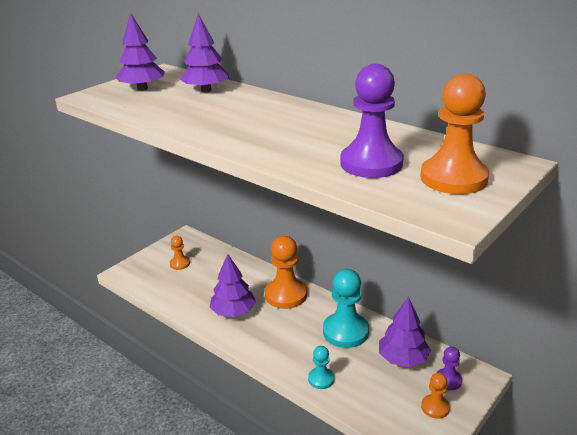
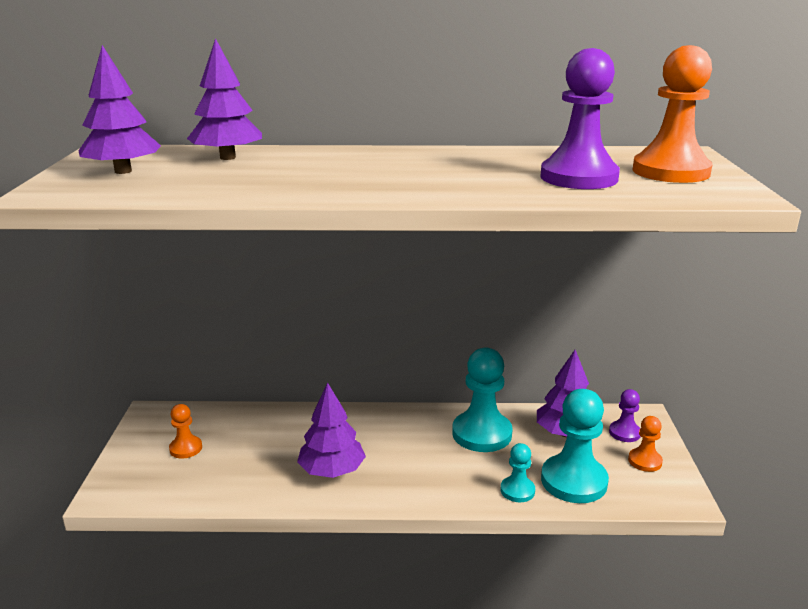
camera: 40 degrees left, 5 degrees down
(286, 295) = (371, 426): orange pawn -> none
(365, 393) = (574, 481): none -> turquoise pawn

